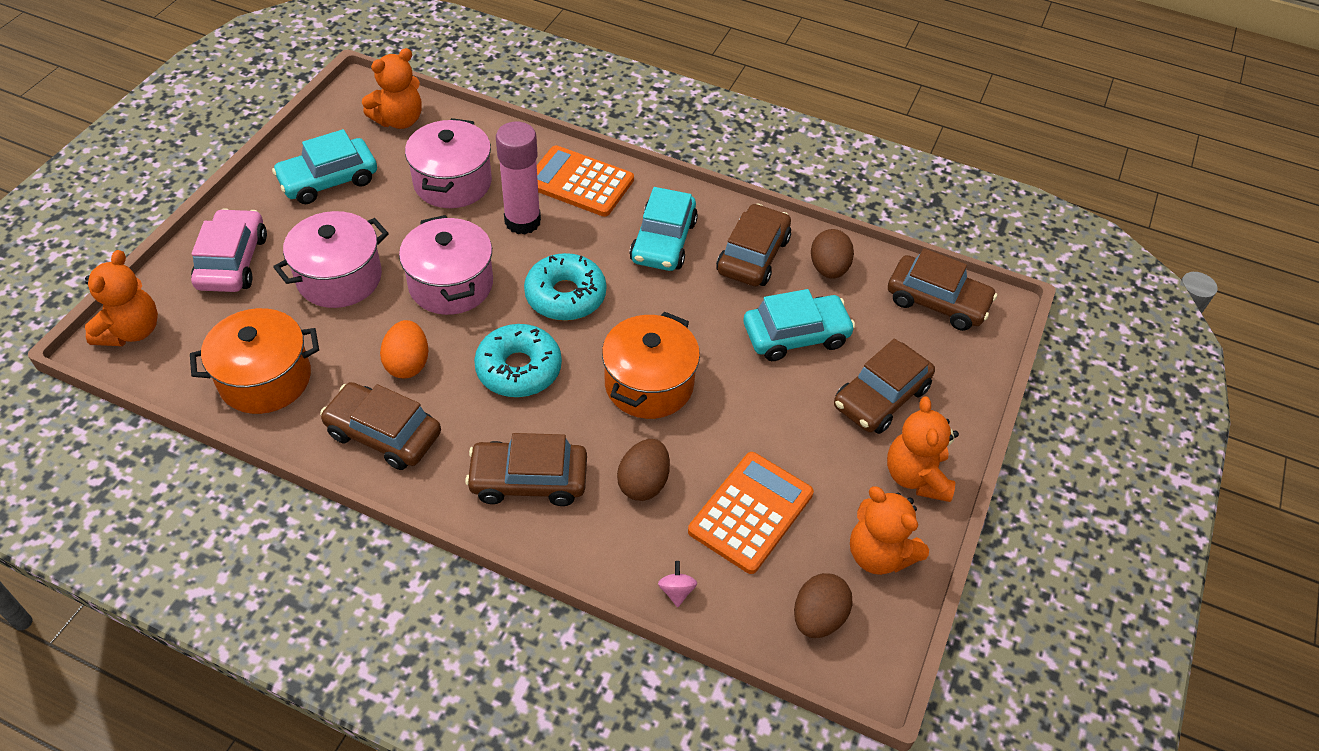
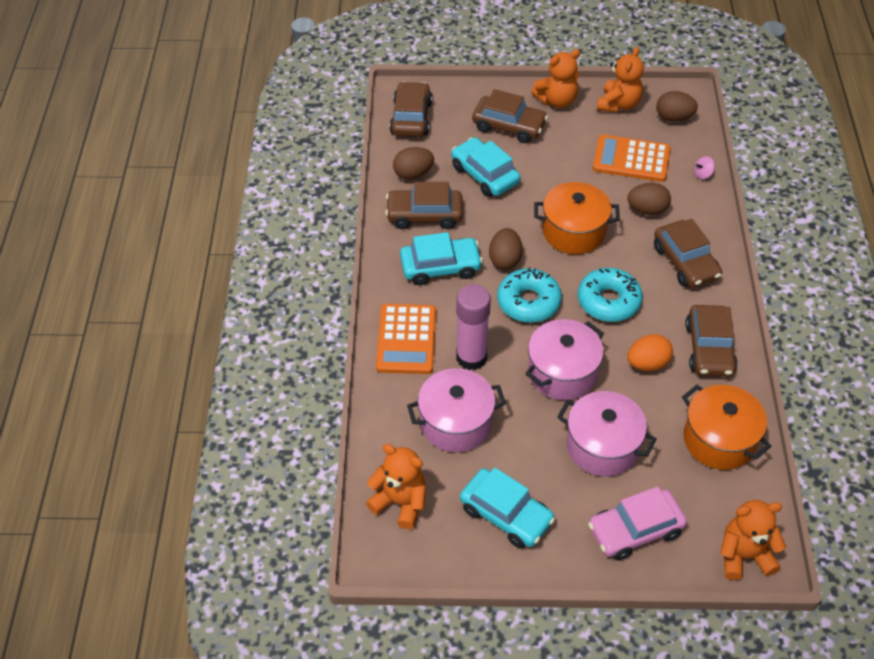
camera: 110 degrees left, 0 degrees up
(641, 300) = (505, 260): none -> brown egg

